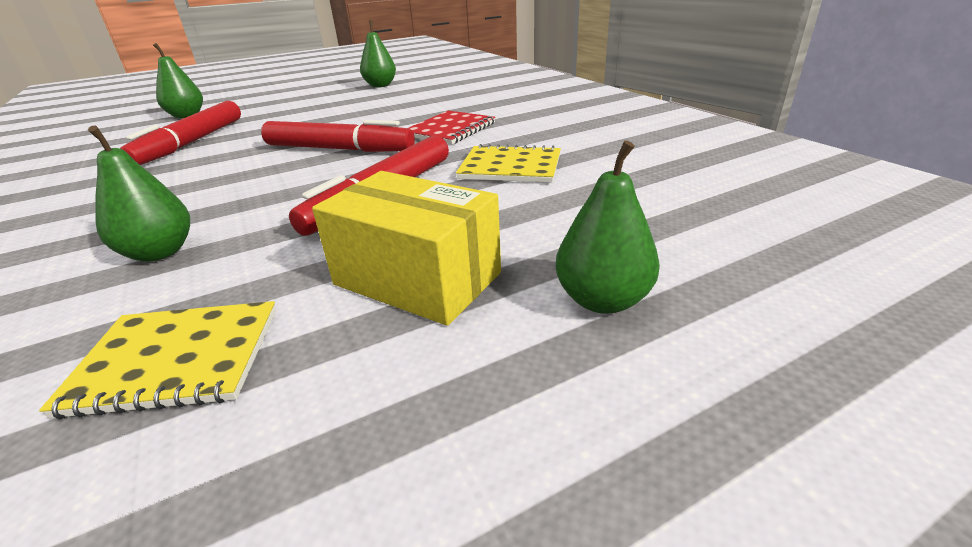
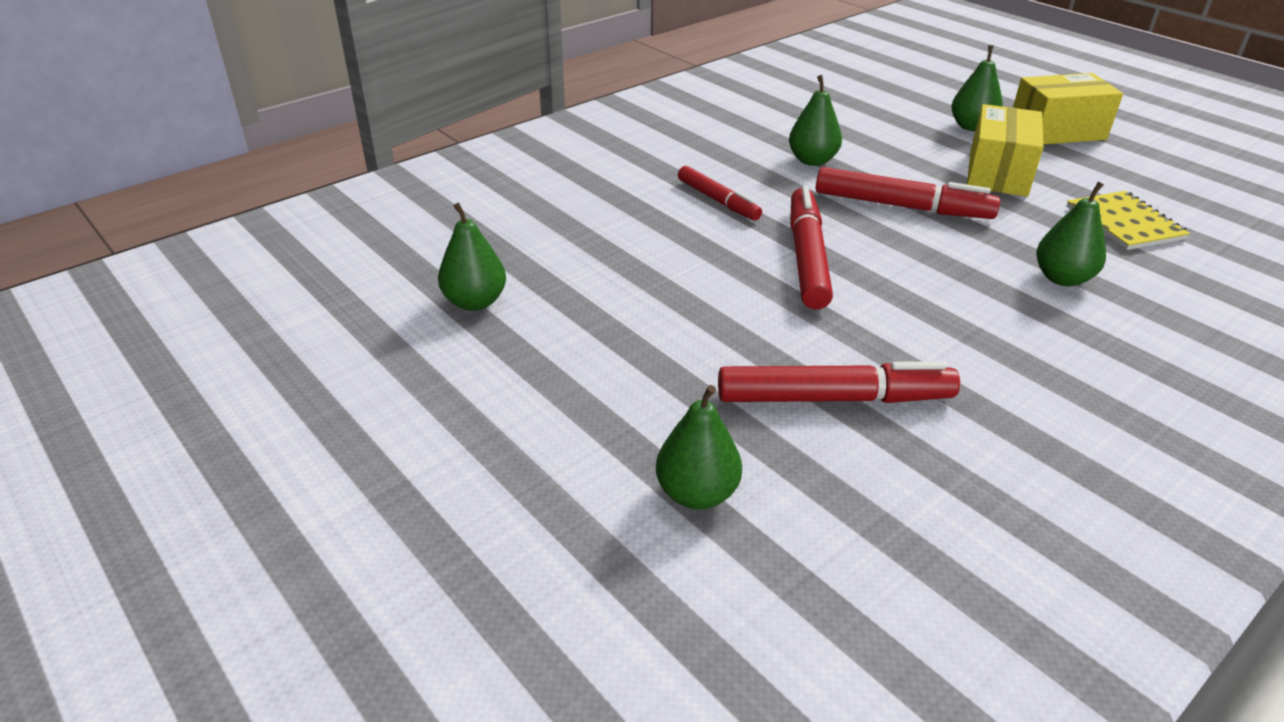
camera: 105 degrees left, 5 degrees up
(450, 130) = (718, 200): red notebook -> red marker
(510, 167) = (812, 160): yellow notebook -> green pear
(574, 431) = (1056, 131): none -> yellow box

